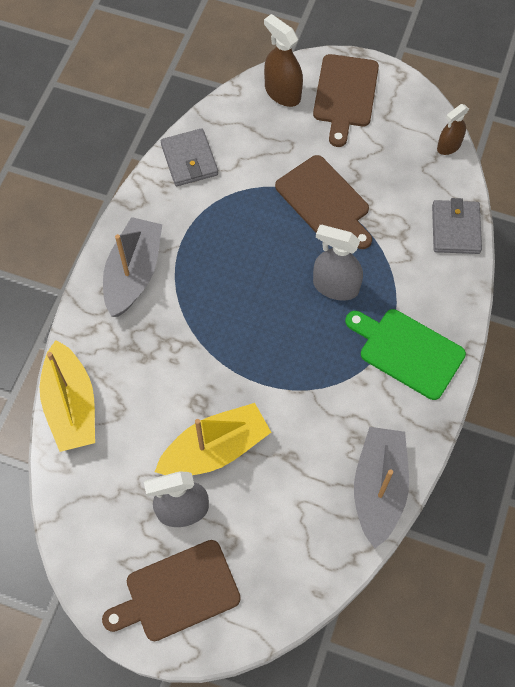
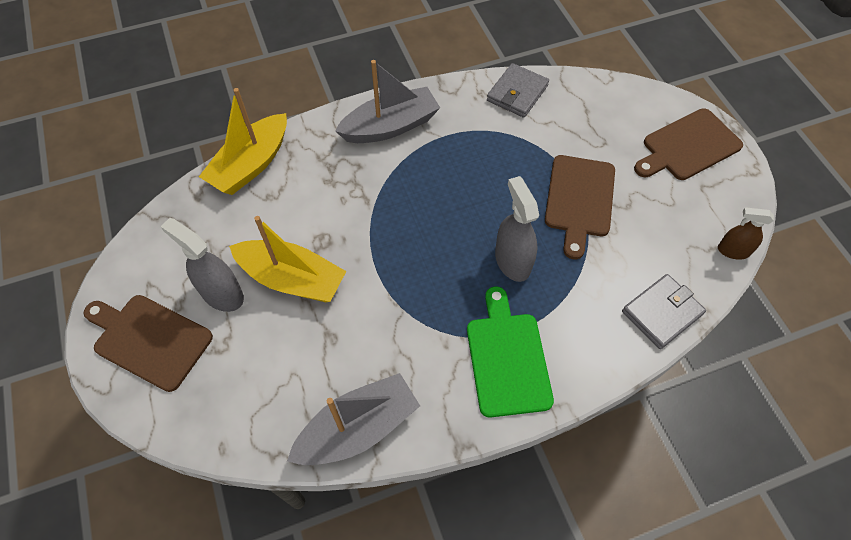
camera: 50 degrees right, 5 degrees down
(282, 93) = (639, 107): brown spray bottle -> none

